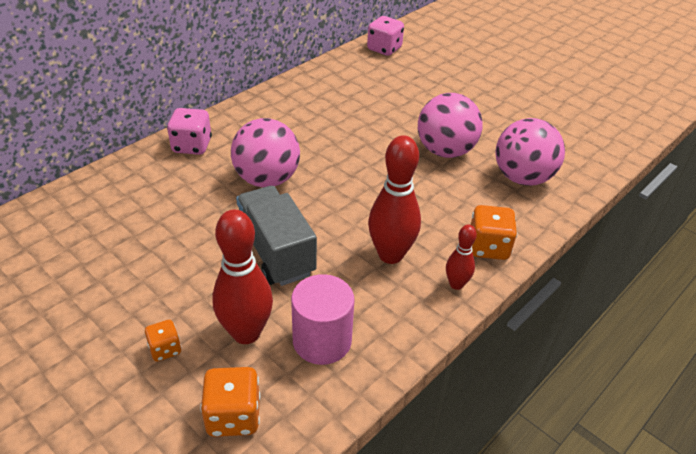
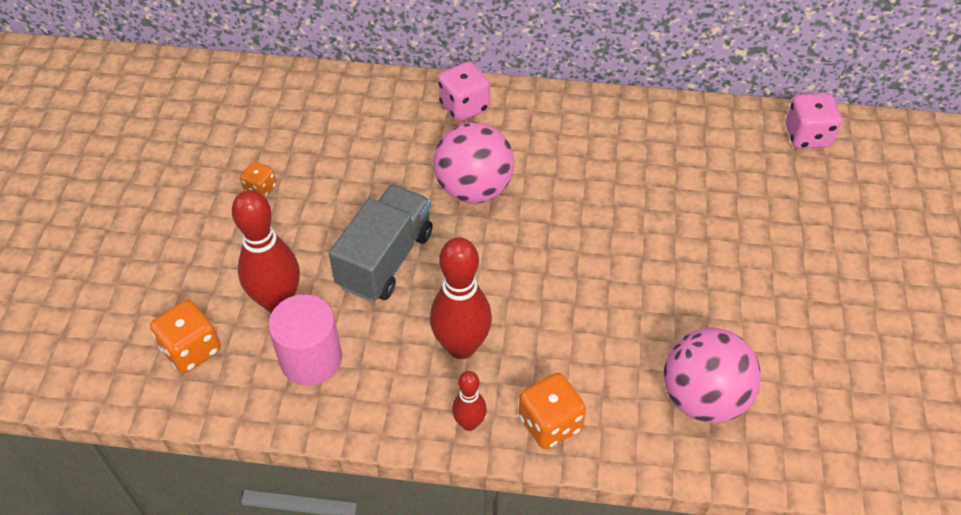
camera: 55 degrees right, 10 degrees up
(165, 349) = (220, 262): orange dice -> orange dice (260, 189)
(445, 151) = (673, 301): pink ball -> none

